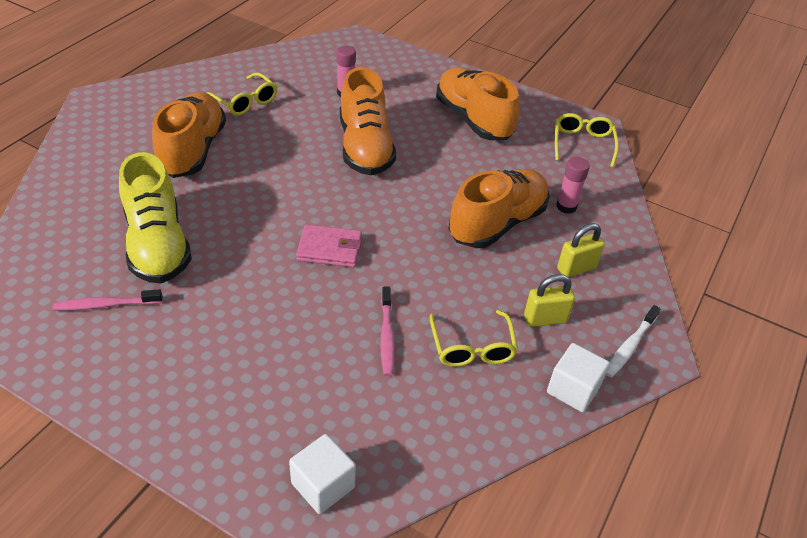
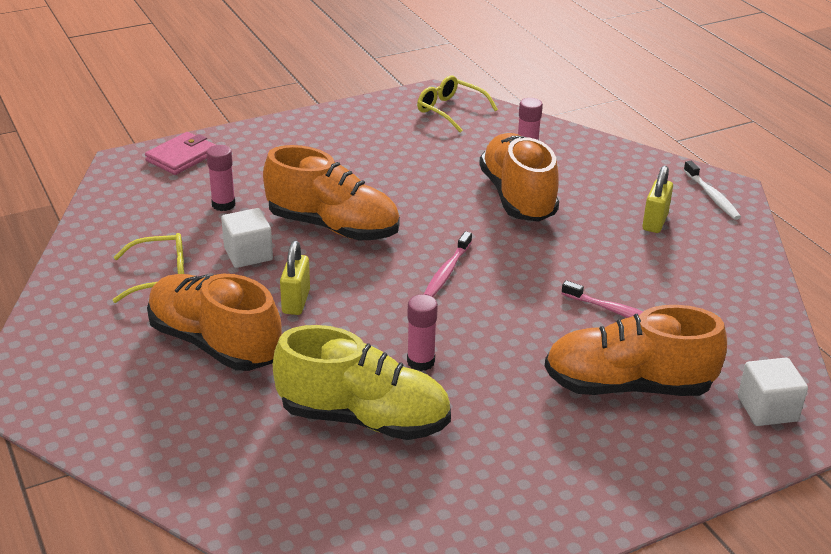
camera: 55 degrees left, 10 degrees down
(106, 305) = (434, 485): pink toothbrush -> pink toothbrush (447, 271)
(239, 248) = (420, 362): none -> pink glue stick
(329, 249) = (471, 303): pink wallet -> pink wallet (182, 157)
(472, 347) = (662, 271): yellow glasses -> none
(473, 119) = (354, 149): orange shoe -> orange shoe (627, 386)
(573, 389) = (740, 241): white cube -> white cube (248, 254)
(576, 268) = (607, 182): yellow padlock -> yellow padlock (296, 302)

